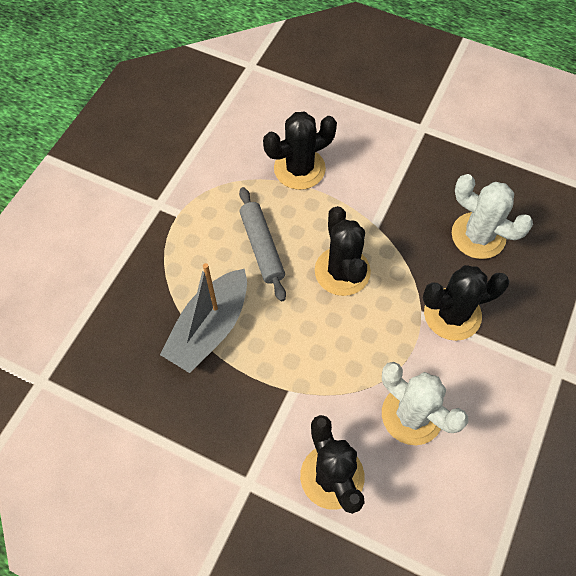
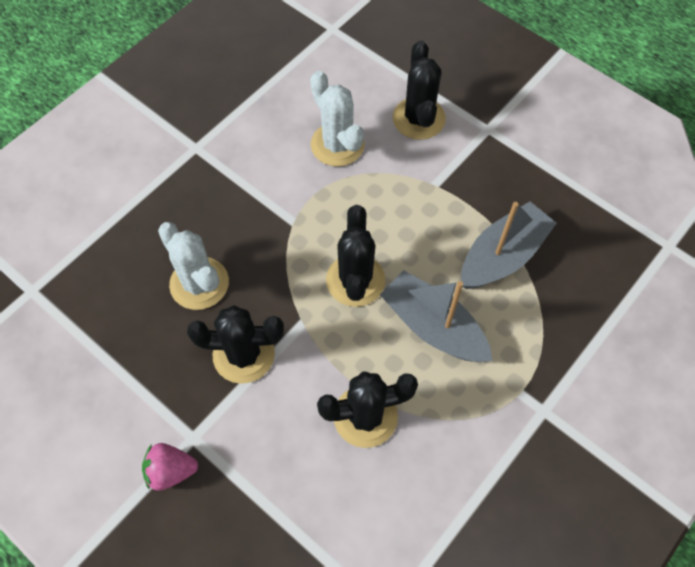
camera: 165 degrees left, 0 degrees up
(262, 247) = (433, 327): grey rolling pin -> grey boat
(427, 105) = (171, 471): none -> pink strawberry
(452, 314) = (264, 214): black cactus -> black cactus (243, 354)

